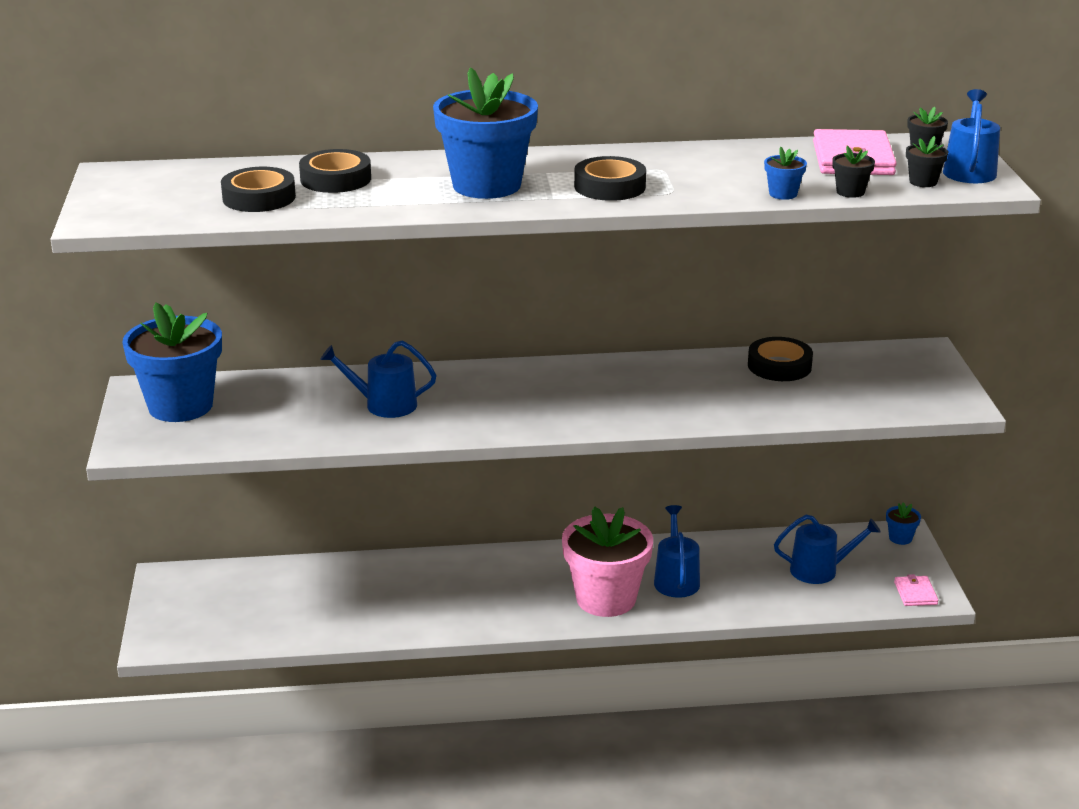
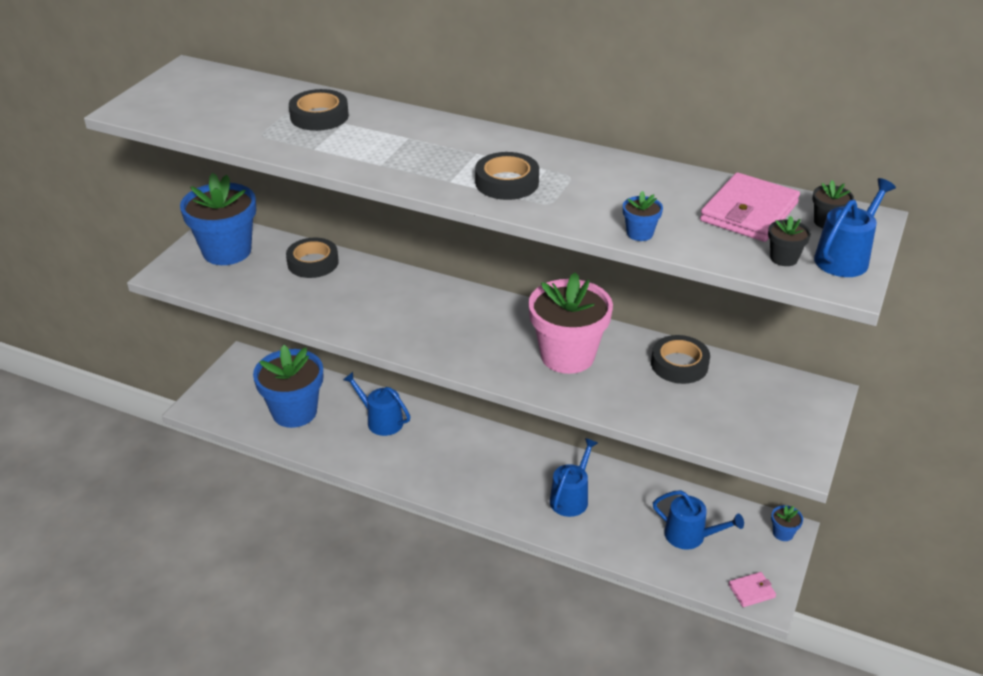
camera: 30 degrees right, 10 degrees up
(259, 198) = (249, 119): black tape -> black tape (313, 263)
(384, 405) = (353, 296): blue watering can -> blue watering can (381, 421)
(486, 185) = (416, 153): blue flower pot -> blue flower pot (294, 412)
(606, 599) = (506, 493): pink flower pot -> pink flower pot (567, 356)
(850, 192) = (702, 249): black flower pot -> none
(915, 593) = (751, 591): pink wallet -> pink wallet turned 45 degrees clockwise

